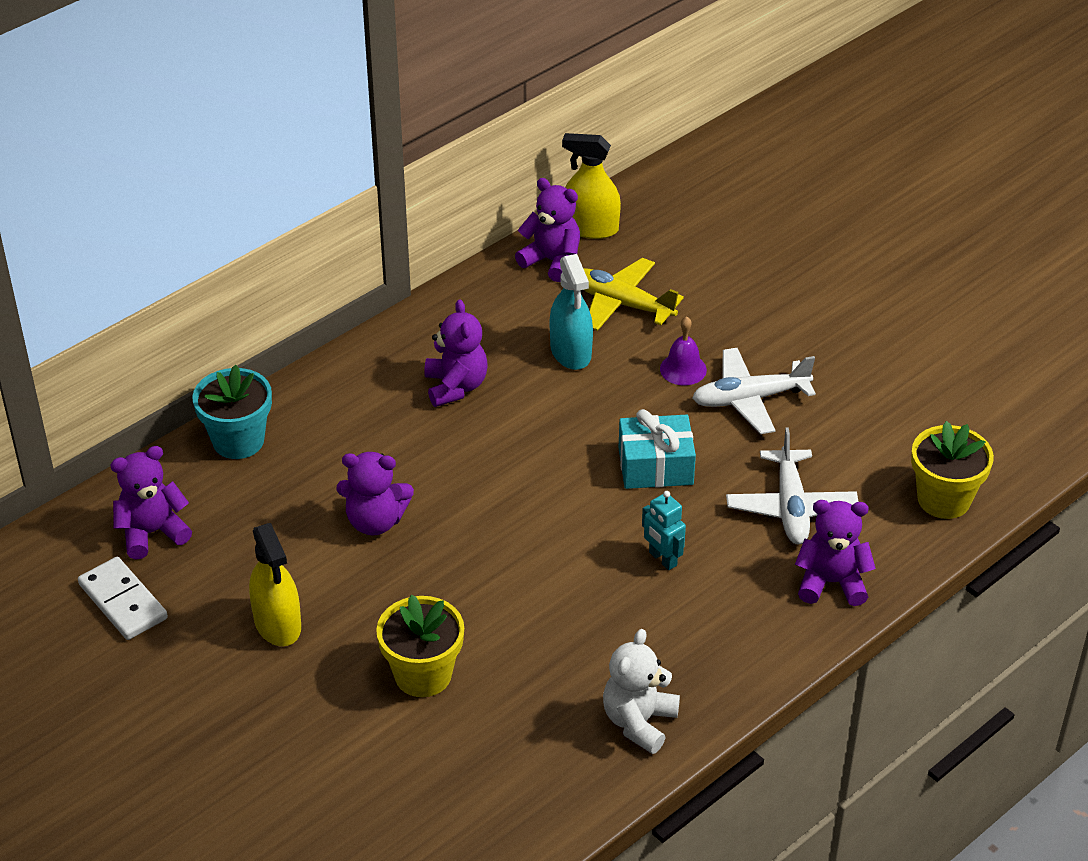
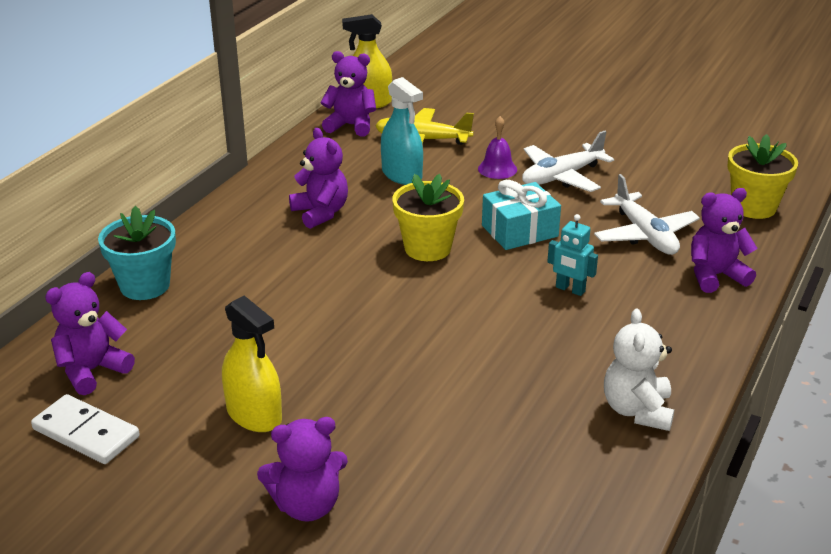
camera: 20 degrees left, 10 degrees down
(375, 521) = (304, 317): purple teddy bear -> purple teddy bear (307, 505)
(423, 675) = (418, 422): yellow flower pot -> yellow flower pot (427, 248)

